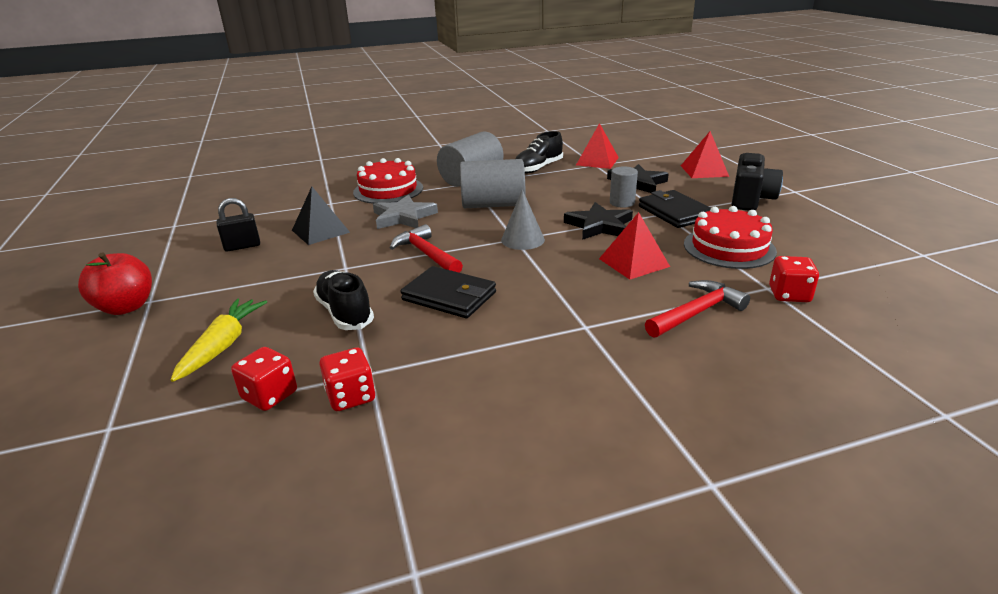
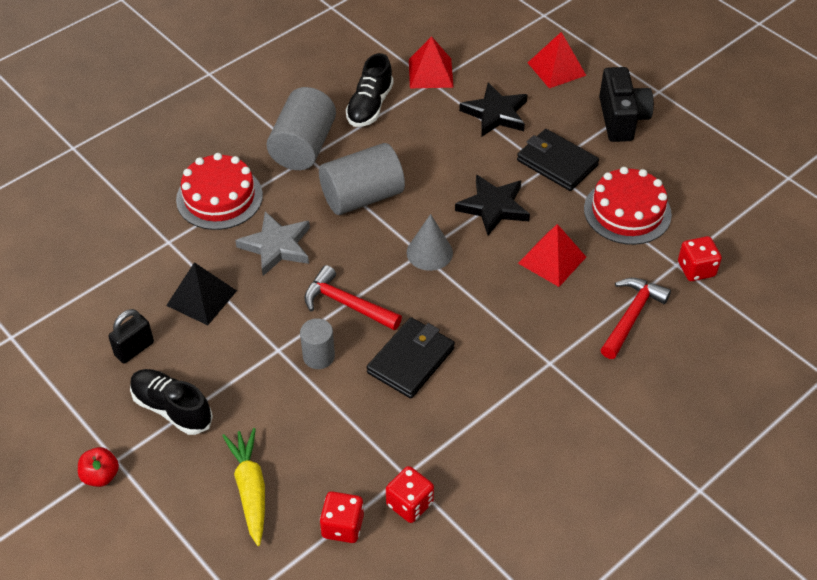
camera: 25 degrees left, 20 degrees up
(126, 307) = (101, 476): red apple -> red apple, size x0.61
(345, 313) = (329, 413): black shoe -> black shoe (172, 409)
(449, 296) = (411, 360): black wallet -> black wallet turned 60 degrees counterclockwise
(622, 203) = (497, 157): grey cylinder -> grey cylinder (318, 356)

